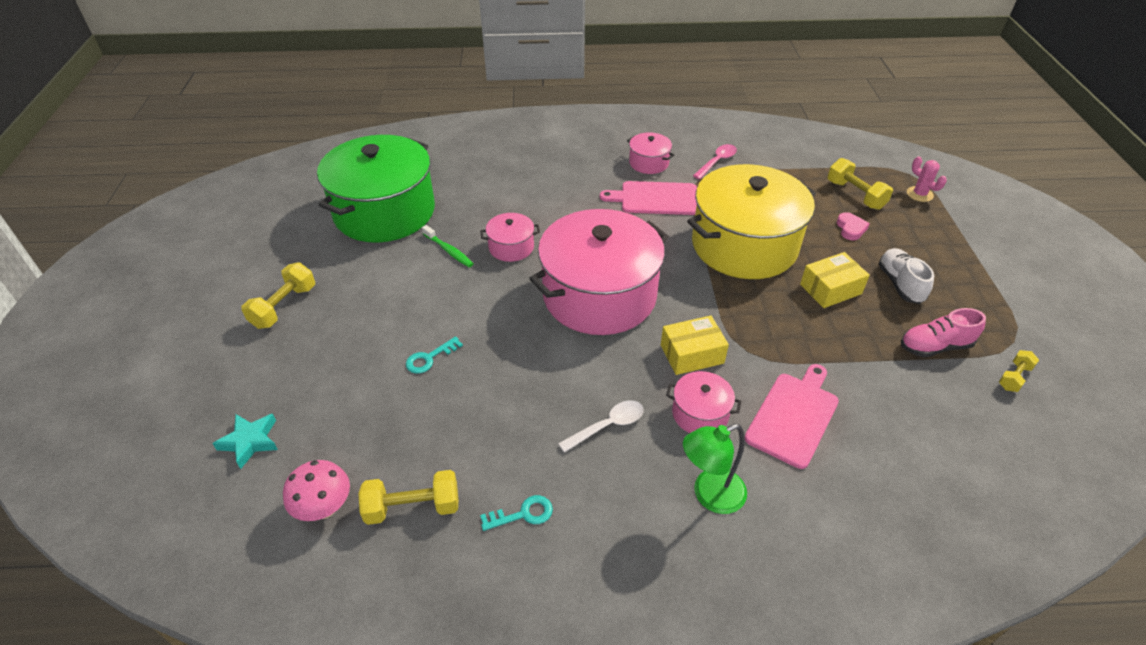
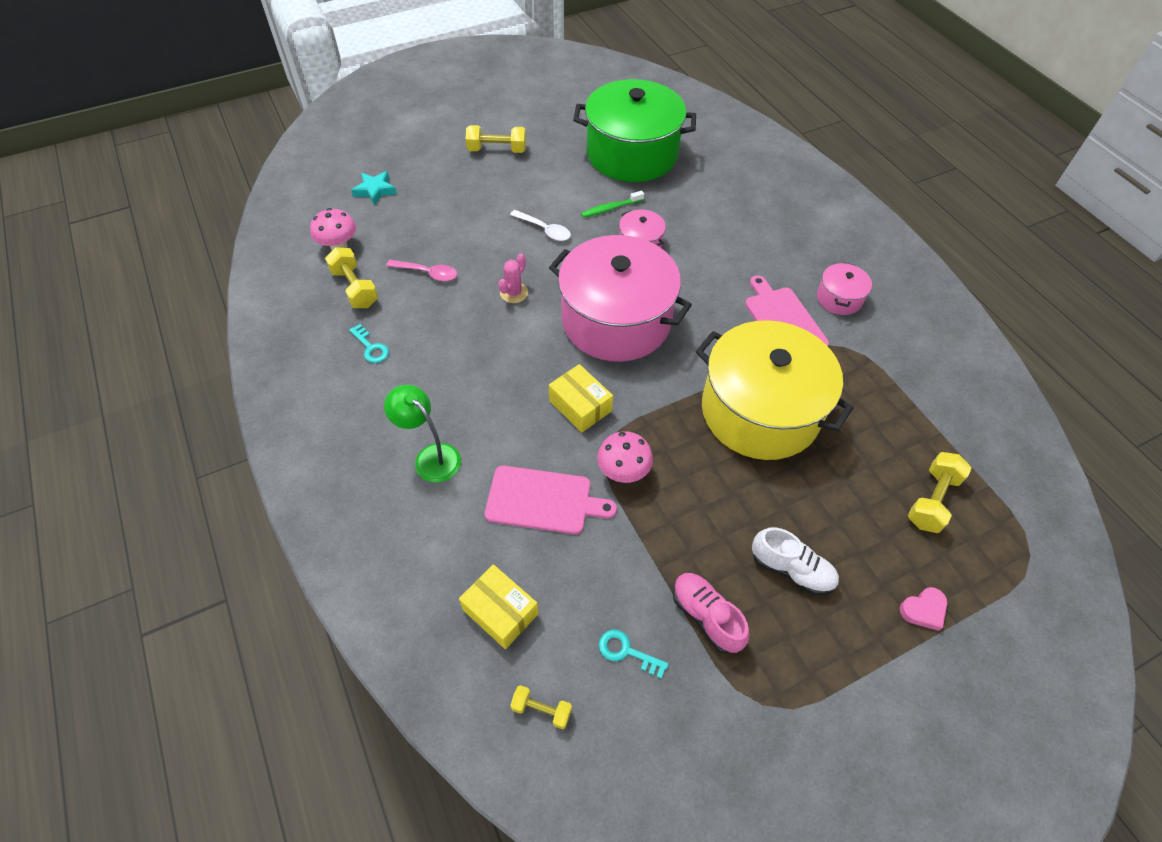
camera: 65 degrees right, 10 degrees up
(429, 358) = (488, 244): turquoise key -> turquoise key (627, 652)
(449, 251) = (610, 208): green toothbrush -> green toothbrush turned 45 degrees clockwise
(608, 426) = (472, 371): white spoon -> white spoon (544, 230)
(700, 413) = (513, 429): pink pot -> none
(717, 161) = (889, 354): pink spoon -> pink spoon (428, 273)
(779, 349) = (623, 472): none -> pink mushroom
(830, 289) = (739, 501): yellow box -> yellow box (500, 612)
(850, 229) = (860, 505): pink heart -> pink heart (923, 610)
(900, 284) = (791, 570): white shoe -> white shoe turned 60 degrees clockwise
(919, 194) = (991, 573): pink cactus -> pink cactus (514, 293)
(1014, 377) = (701, 705): yellow dumbbell -> yellow dumbbell (541, 710)

